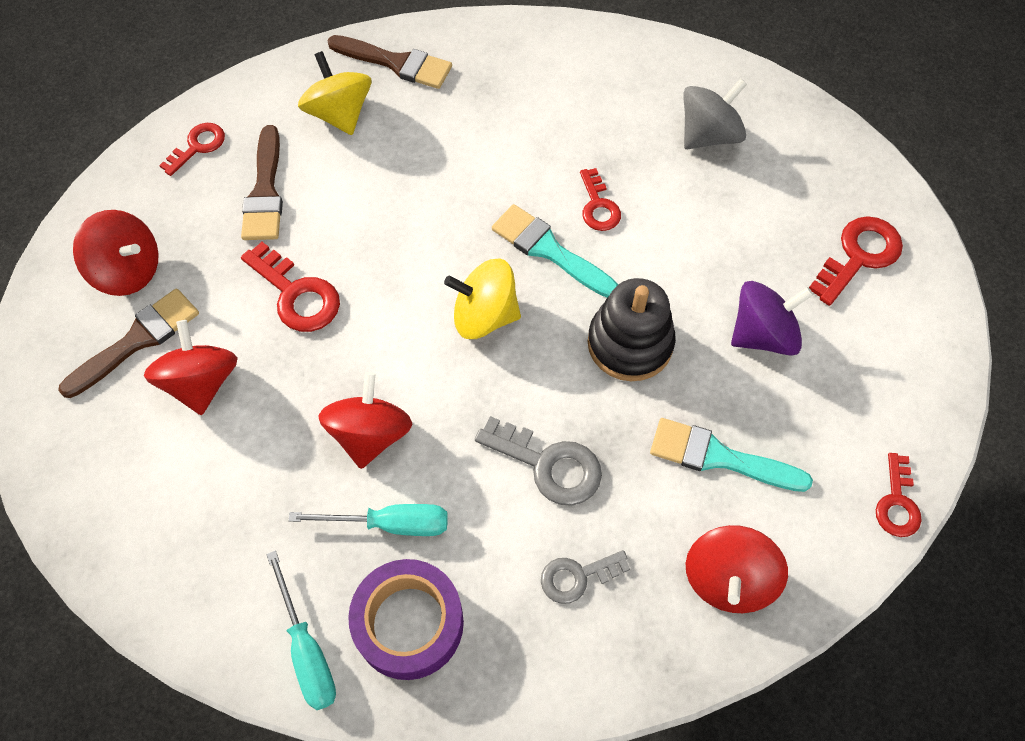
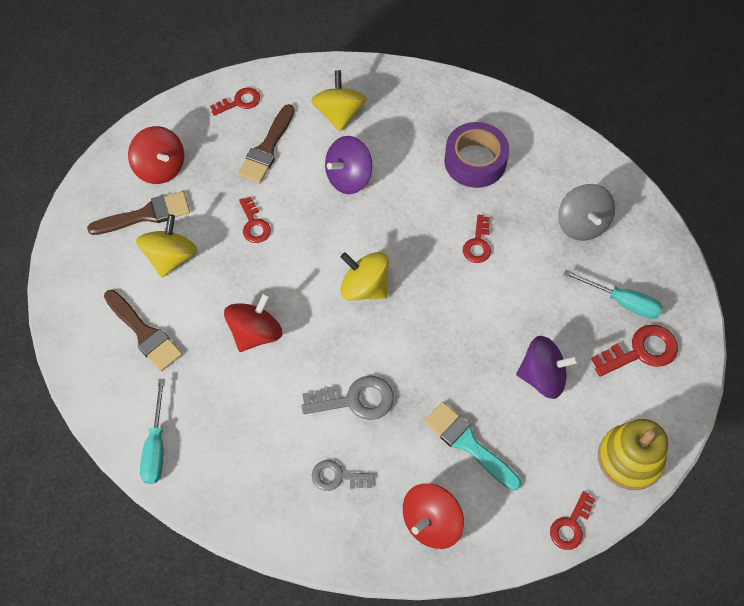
camera: 25 degrees right, 0 degrees up
(201, 383) = (171, 257): red spinning top -> yellow spinning top
(296, 294) = (254, 224): red key -> red key, size x0.65
(390, 524) = (240, 393): turquoise screwdriver -> turquoise screwdriver (622, 301)
(393, 187) = (349, 177): none -> purple spinning top
(396, 63) = (394, 92): brown brush -> brown brush (144, 333)
(409, 623) = (222, 458): purple tape -> purple tape (475, 161)
(548, 250) = (429, 260): turquoise brush -> none
(548, 464) = (355, 400): grey key -> grey key turned 60 degrees counterclockwise
(630, 343) = (449, 345): black stacking toy -> none
(708, 135) = (581, 224): grey spinning top -> grey spinning top turned 90 degrees clockwise
(918, 389) = (629, 458): none -> yellow stacking toy

